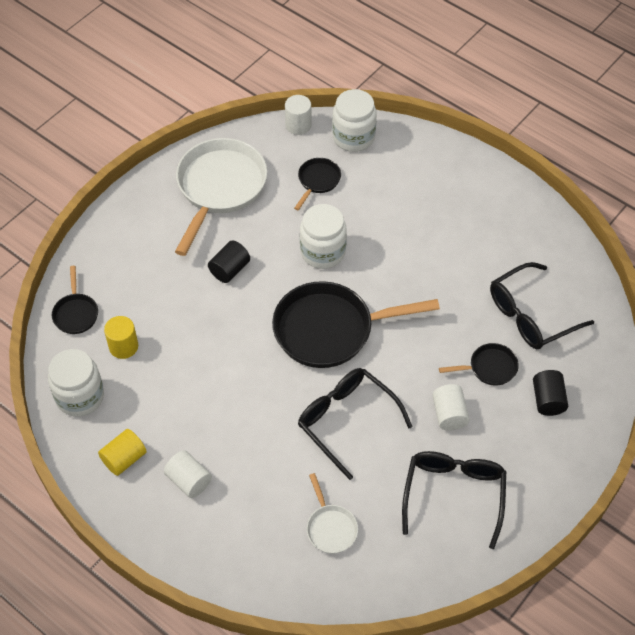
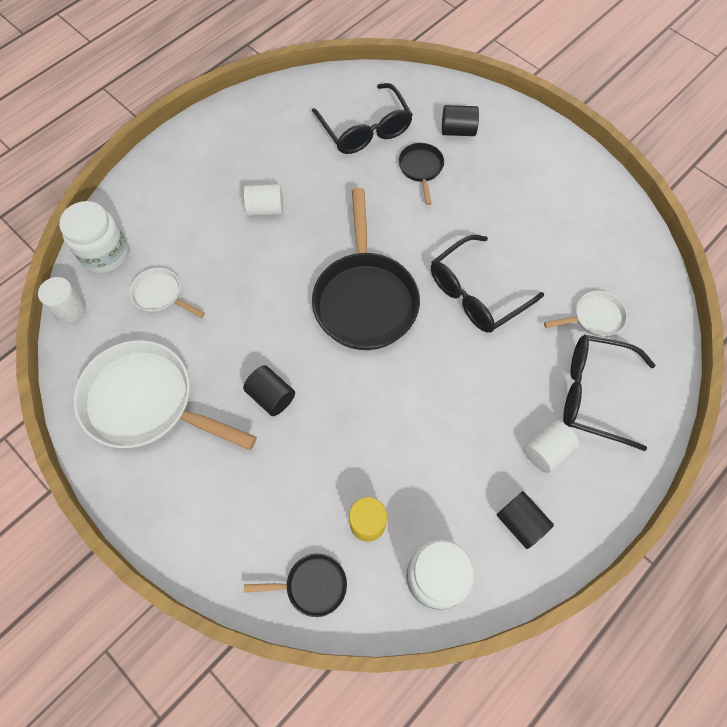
camera: 85 degrees left, 10 degrees up
(124, 459) = (520, 522): yellow cylinder -> black cylinder
(317, 181) = (161, 295): black pan -> white pan
(323, 252) = (262, 298): white jar -> none
(449, 414) = (471, 206): white cylinder -> white cylinder (265, 209)
(454, 494) = (555, 213): black glasses -> black glasses (593, 393)

